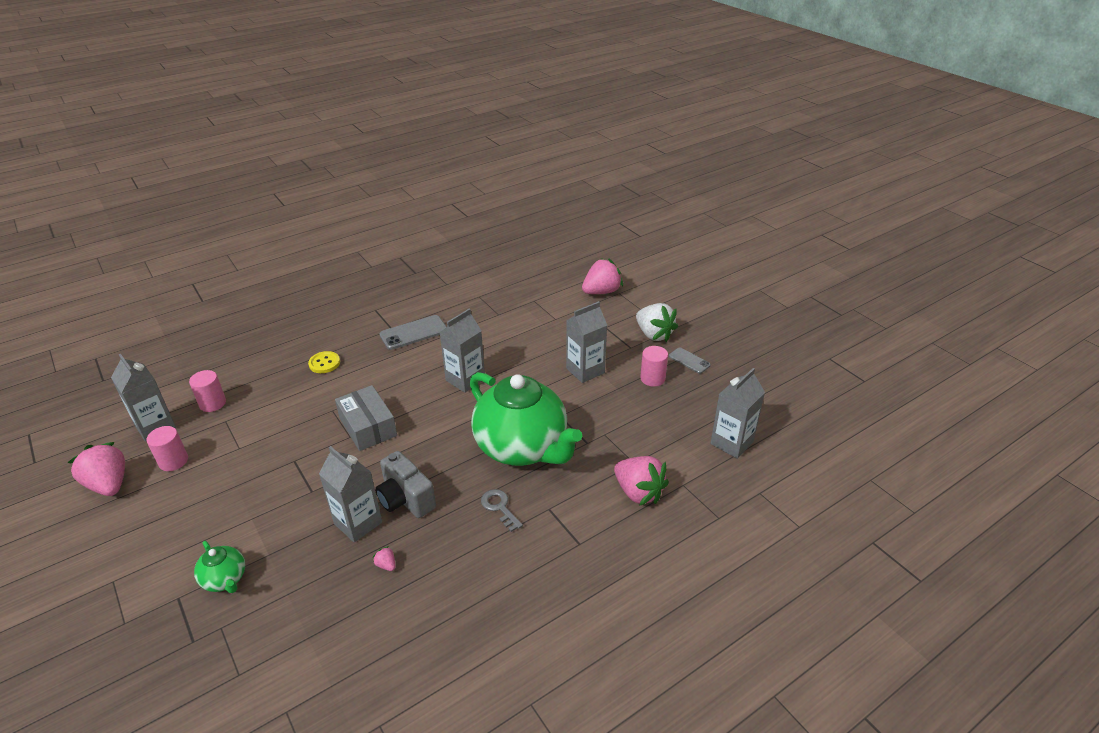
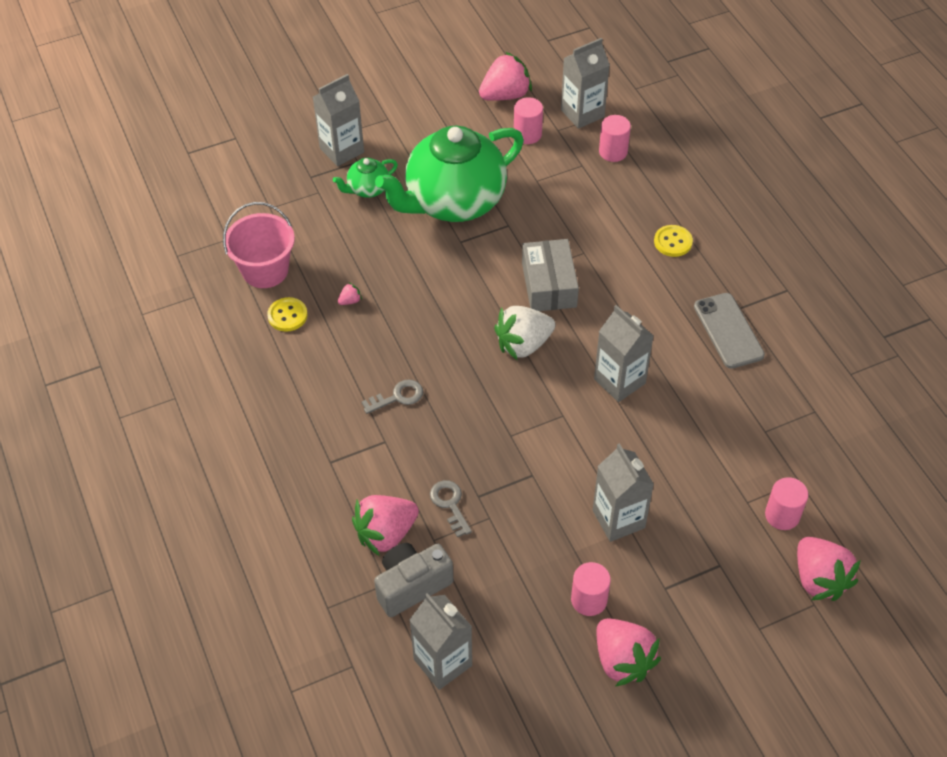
camera: 100 degrees right, 15 degrees up
(340, 655) = (265, 270): none -> pink bucket
(358, 523) = (408, 279): grey carton -> grey carton (342, 150)
(368, 427) = (549, 285): grey box -> grey box turned 75 degrees counterclockwise
(405, 499) = (430, 317): grey camera -> grey camera (412, 586)
(407, 617) = (287, 315): none -> yellow button
(522, 448) = (483, 428): green teapot -> green teapot (453, 202)
(561, 305) = (782, 515): none -> pink cylinder
(599, 458) = (450, 504): none -> grey key
(654, 334) = (693, 628): white strawberry -> white strawberry (523, 344)
(689, 360) = (622, 660): grey phone -> pink strawberry

